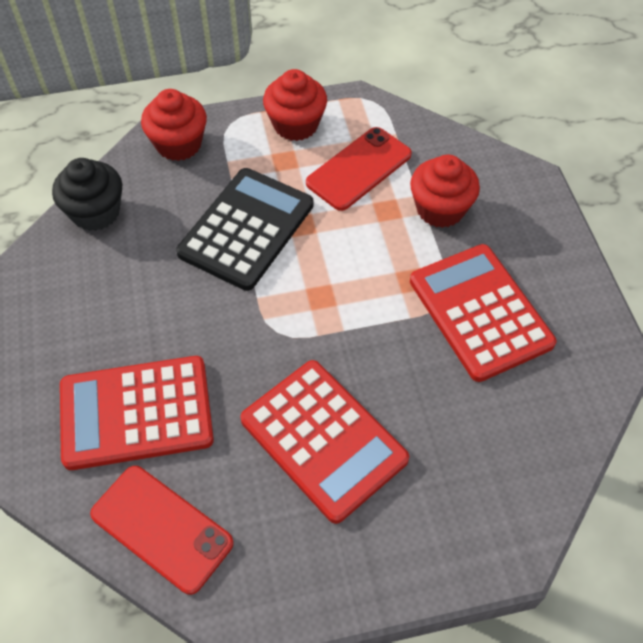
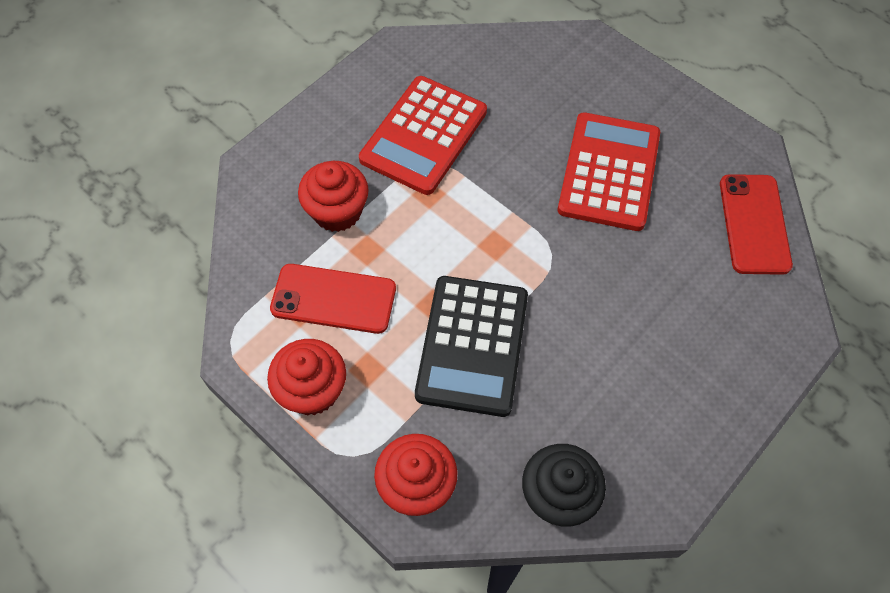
camera: 125 degrees left, 5 degrees up
(136, 413) = (700, 301): red calculator -> none
(246, 229) = (472, 345): black calculator -> black calculator turned 75 degrees counterclockwise

